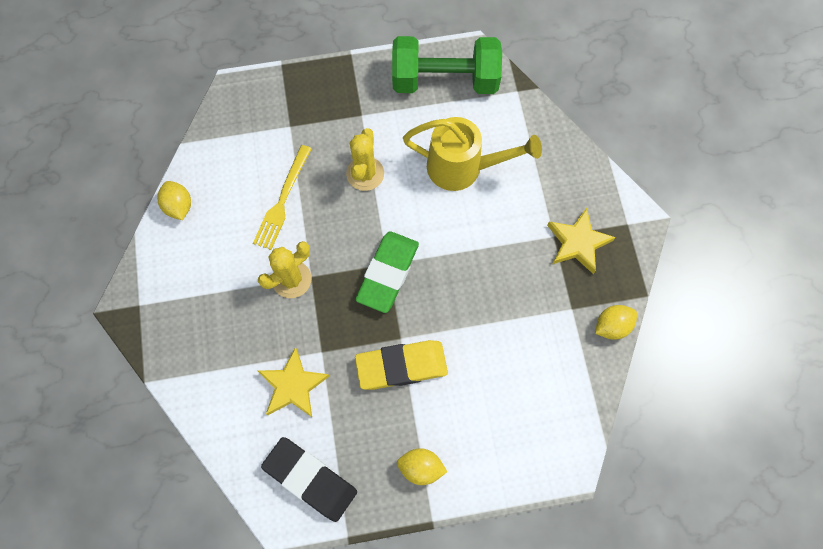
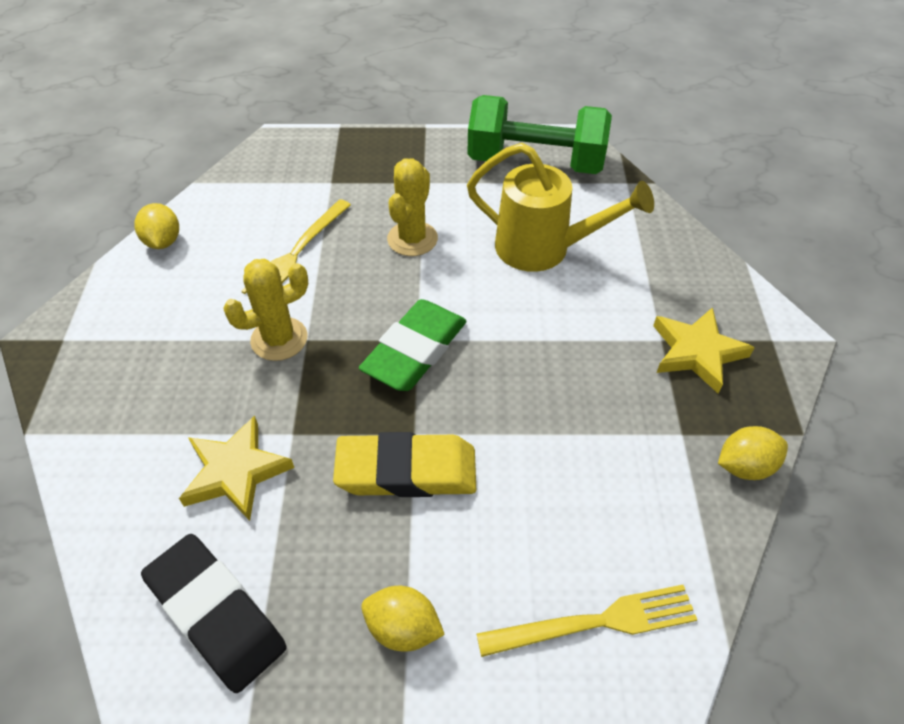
camera: 10 degrees right, 20 degrees down
(530, 444) = (595, 622): none -> yellow fork

